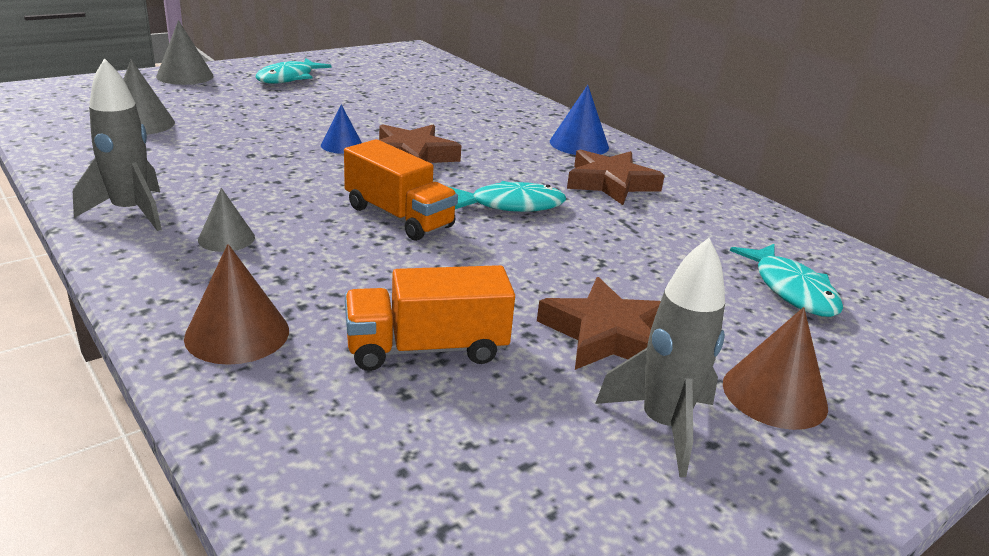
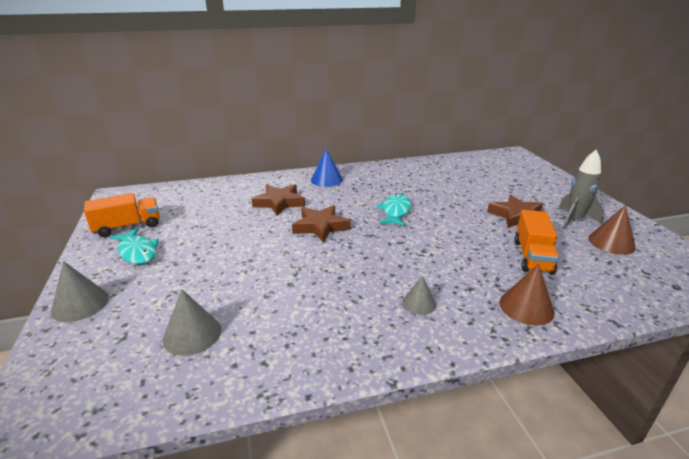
camera: 65 degrees left, 0 degrees up
(131, 212) = (372, 342): grey rocket -> none
(342, 145) = (292, 247): blue cone -> none
(399, 217) = (402, 243): orange truck -> orange truck (128, 227)
(610, 183) = (377, 183): brown star -> brown star (279, 203)
(774, 394) = (551, 197): brown cone -> brown cone (611, 242)
(791, 290) = (481, 175): turquoise fish -> none

